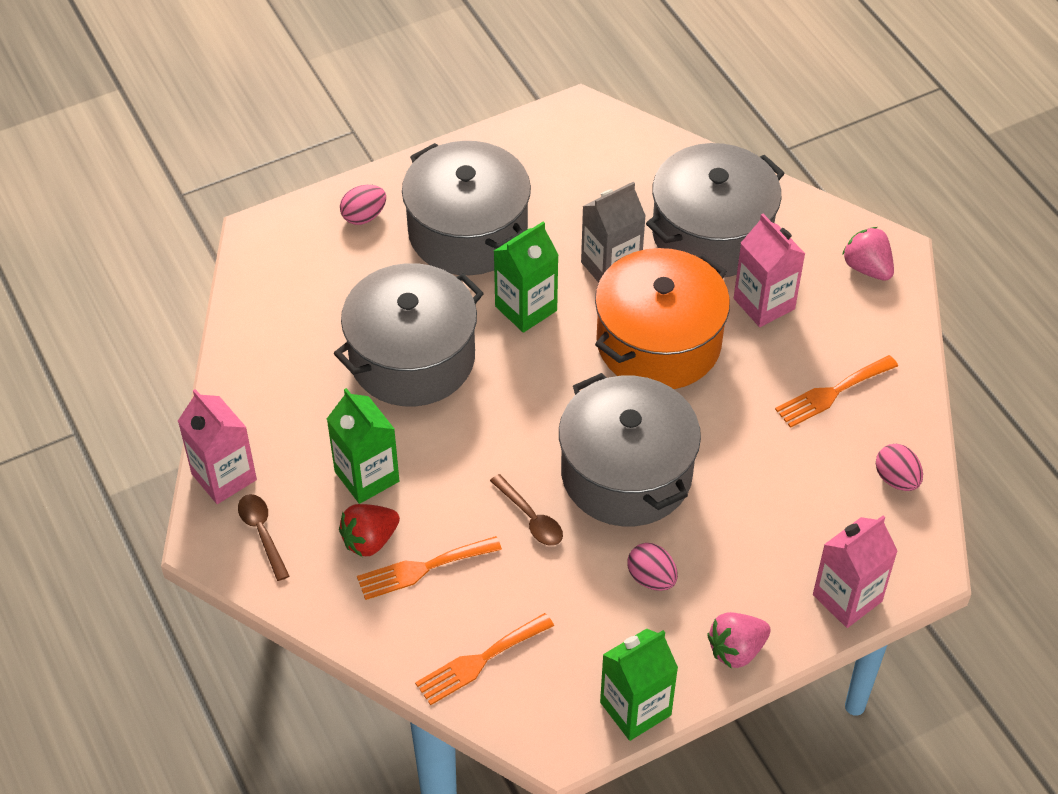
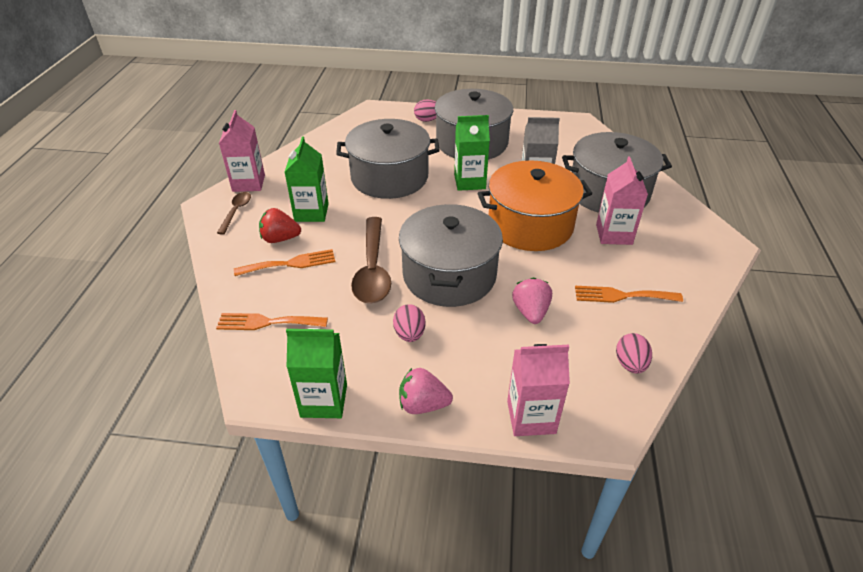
camera: 35 degrees right, 10 degrees down
(422, 568) = (290, 263): orange fork -> orange fork turned 150 degrees clockwise
(530, 518) = (372, 269): brown spoon -> brown spoon, size x1.89
(867, 268) = (700, 245): pink strawberry -> pink strawberry (530, 312)

